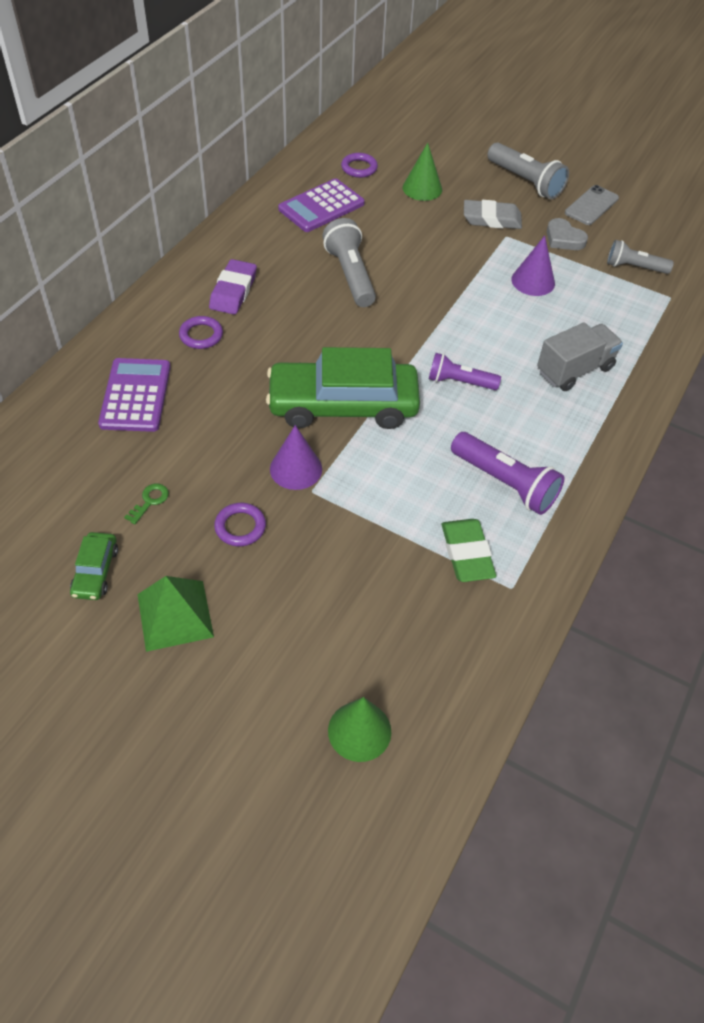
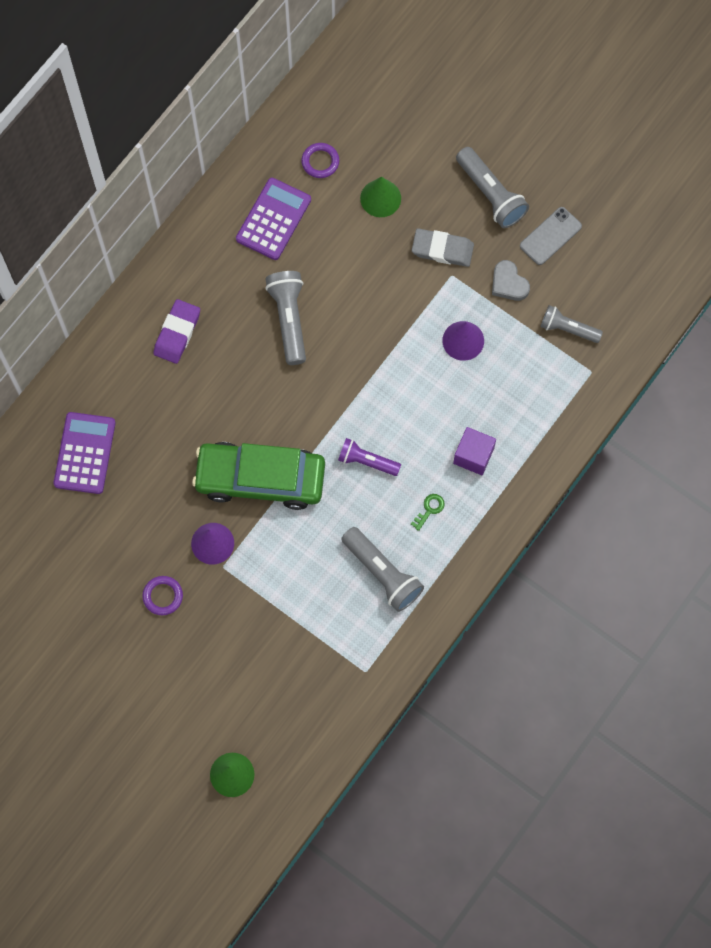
camera: 10 degrees right, 20 degrees up
(96, 571) = (51, 626): green car -> none
(150, 501) = (93, 565): green key -> green key (429, 509)
(175, 615) = (109, 670): green pyramid -> none
(201, 335) = (144, 387): purple ring -> none
(321, 206) = (273, 219): purple calculator -> purple calculator turned 150 degrees clockwise
(467, 553) = (337, 638): green eraser -> none
(505, 483) = (382, 573): purple flashlight -> grey flashlight
(574, 370) = (473, 455): grey truck -> purple cube

